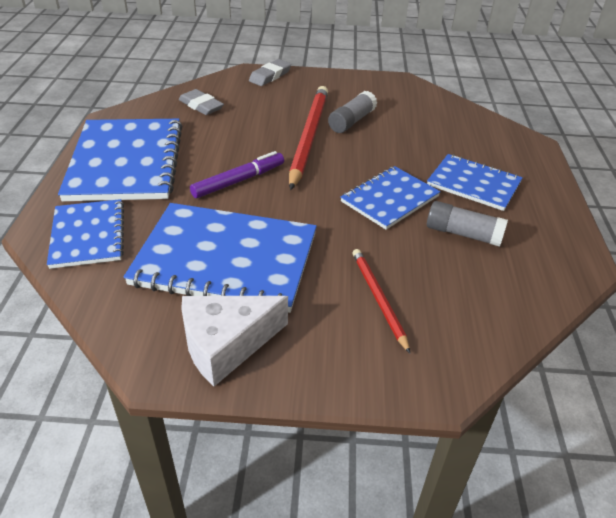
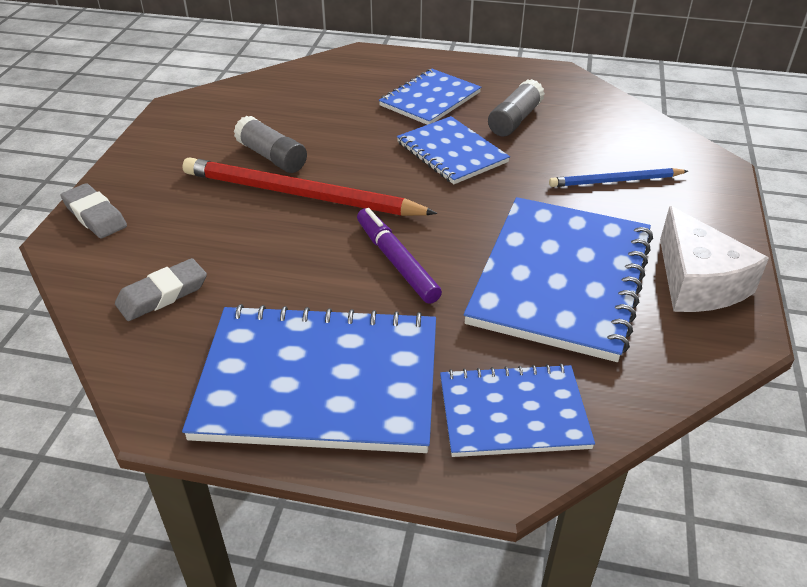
camera: 80 degrees left, 0 degrees up
(378, 299) = (615, 181): red pencil -> blue pencil

